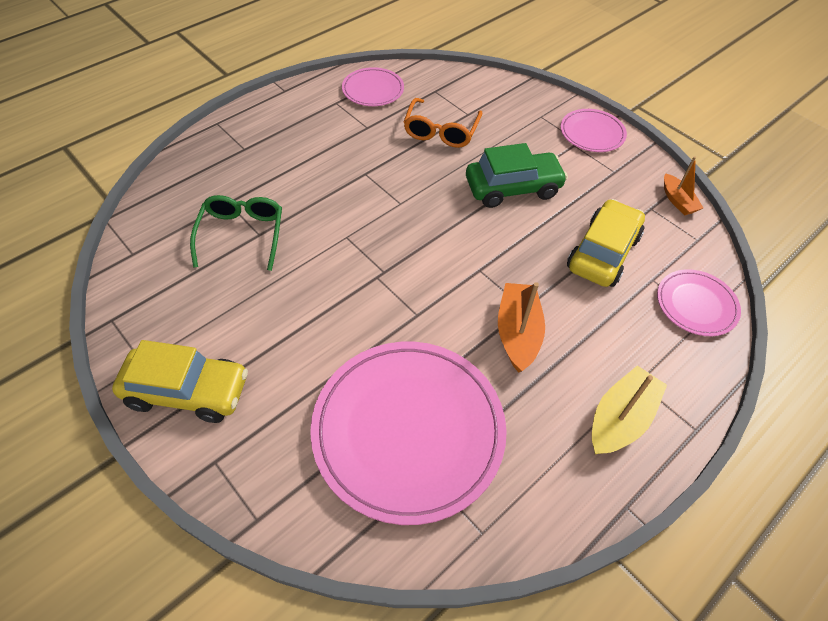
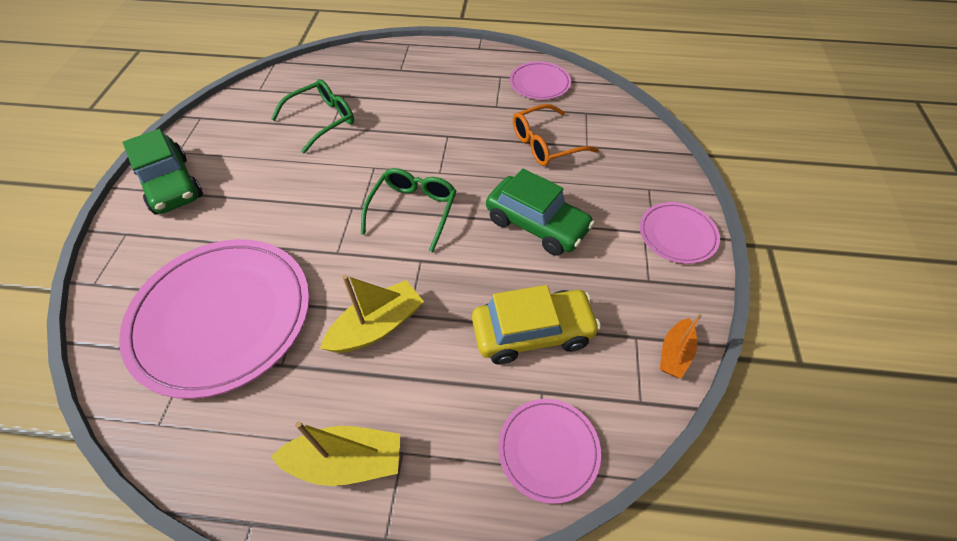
camera: 50 degrees right, 0 degrees up
(187, 391) = (171, 185): yellow car -> green car
(423, 243) = (413, 210): none -> green glasses
(517, 333) = (377, 326): orange boat -> yellow boat

